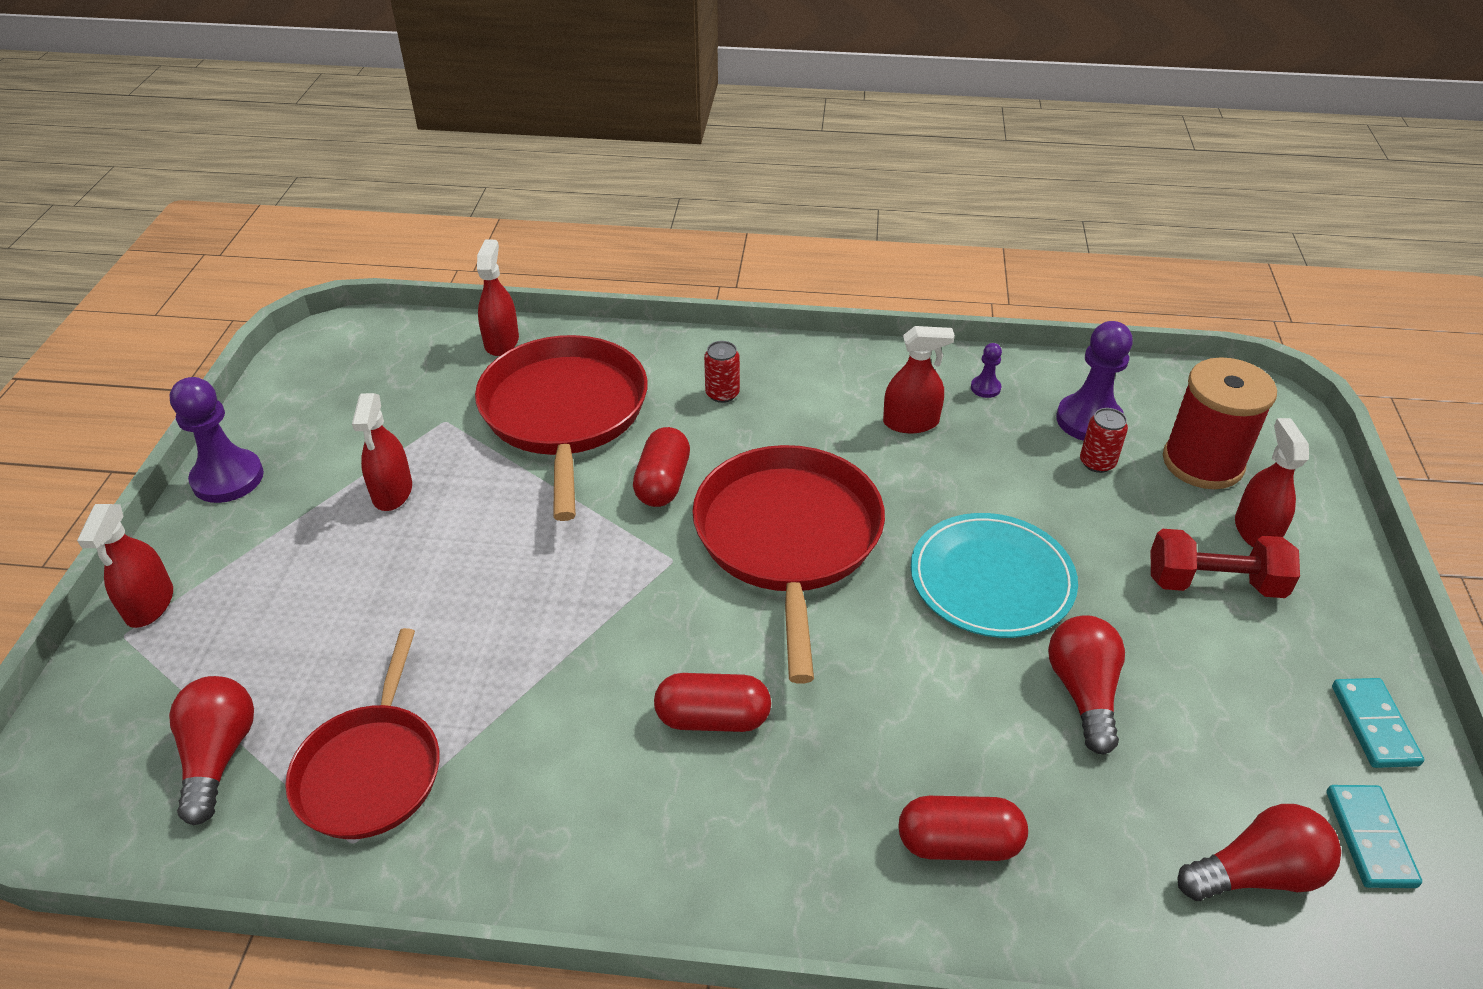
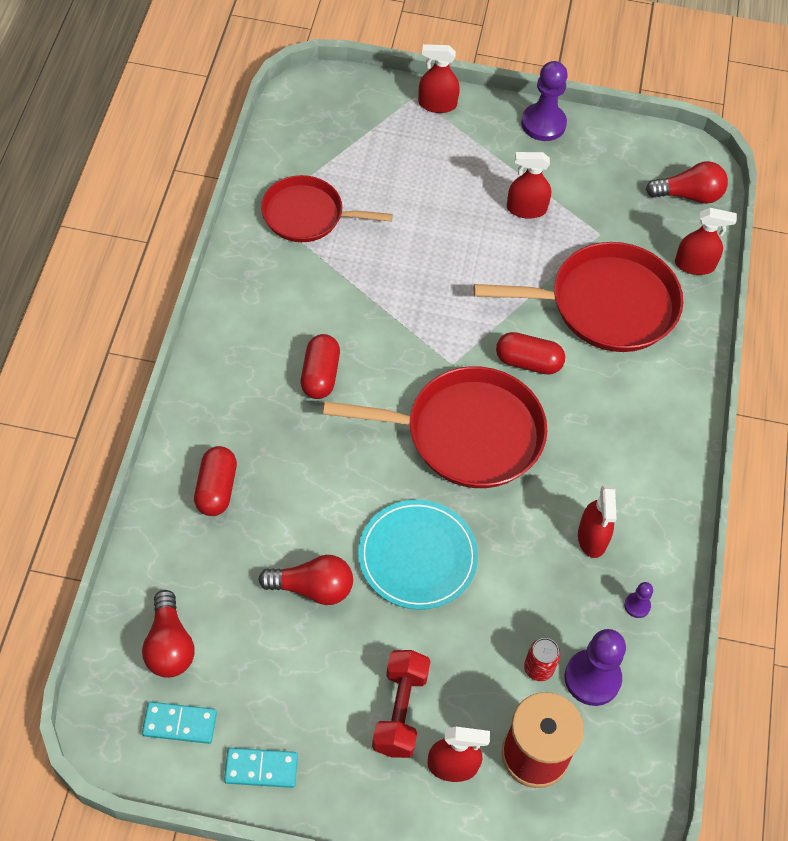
camera: 90 degrees right, 15 degrees up
(218, 756) = (325, 150): red light bulb -> red light bulb (688, 195)
(722, 394) = (629, 408): red can -> none

